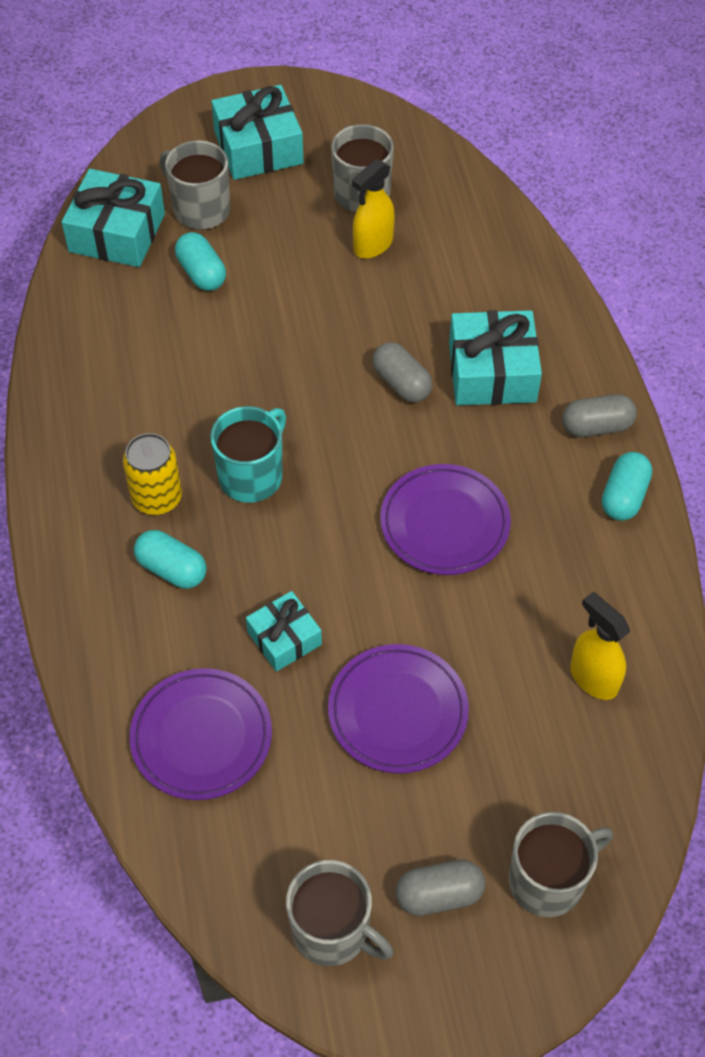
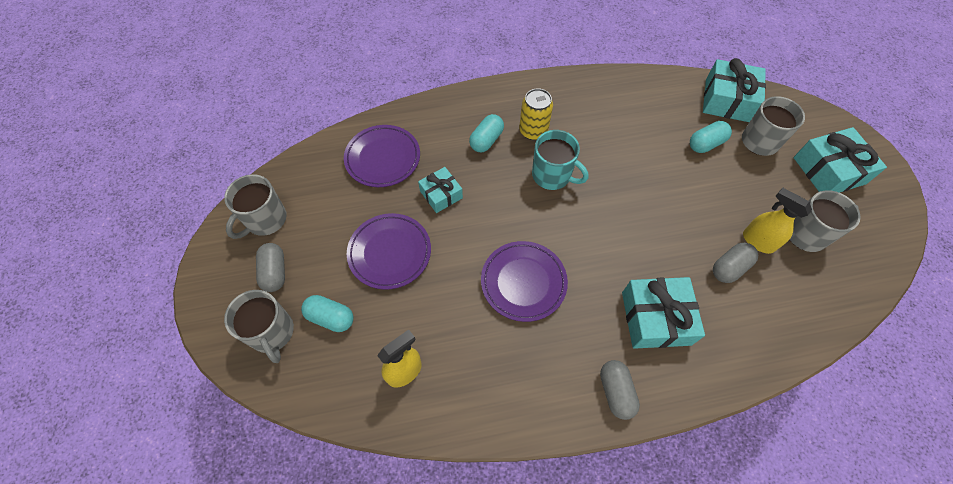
camera: 90 degrees right, 5 degrees up
(401, 383) = (635, 258): grey capsule -> grey capsule (729, 268)
(624, 496) = (553, 407): turquoise capsule -> turquoise capsule (331, 317)

